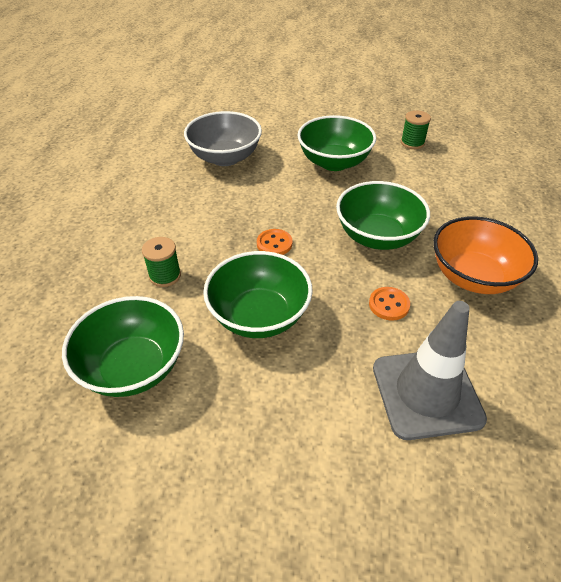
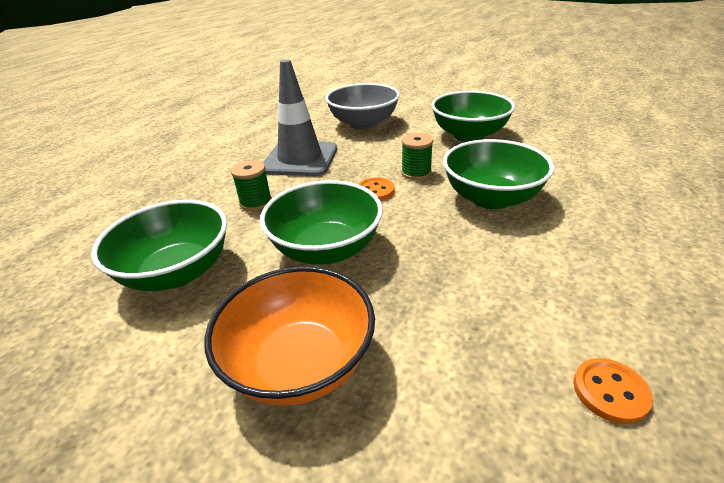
camera: 20 degrees right, 10 degrees down
(389, 305) = (479, 262): orange button -> orange button (610, 391)
(412, 143) = (561, 127): green spool -> green spool (416, 173)
(426, 393) = (492, 368): grey traffic cone -> grey traffic cone (300, 159)
(473, 277) = (601, 251): orange bowl -> orange bowl (300, 363)

